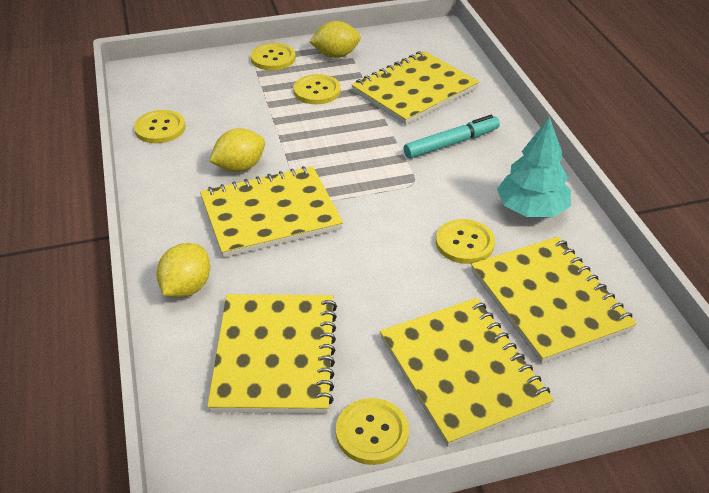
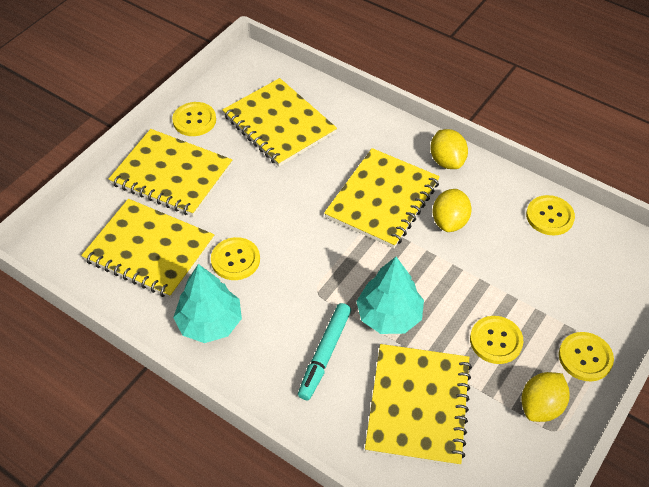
camera: 140 degrees right, 10 degrees up
(187, 287) = (369, 127): yellow lemon -> yellow lemon (447, 161)
(373, 139) = (389, 315): none -> turquoise tree

